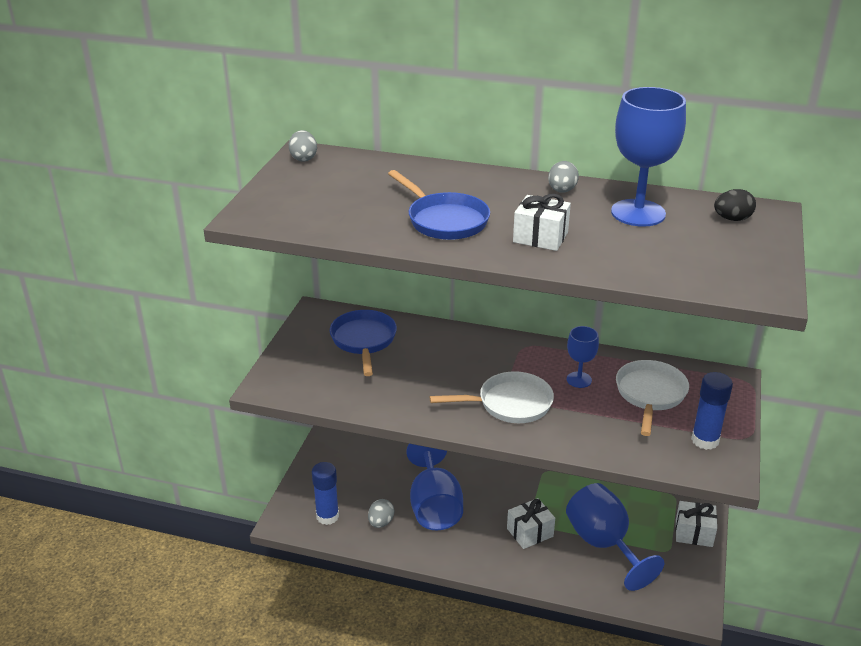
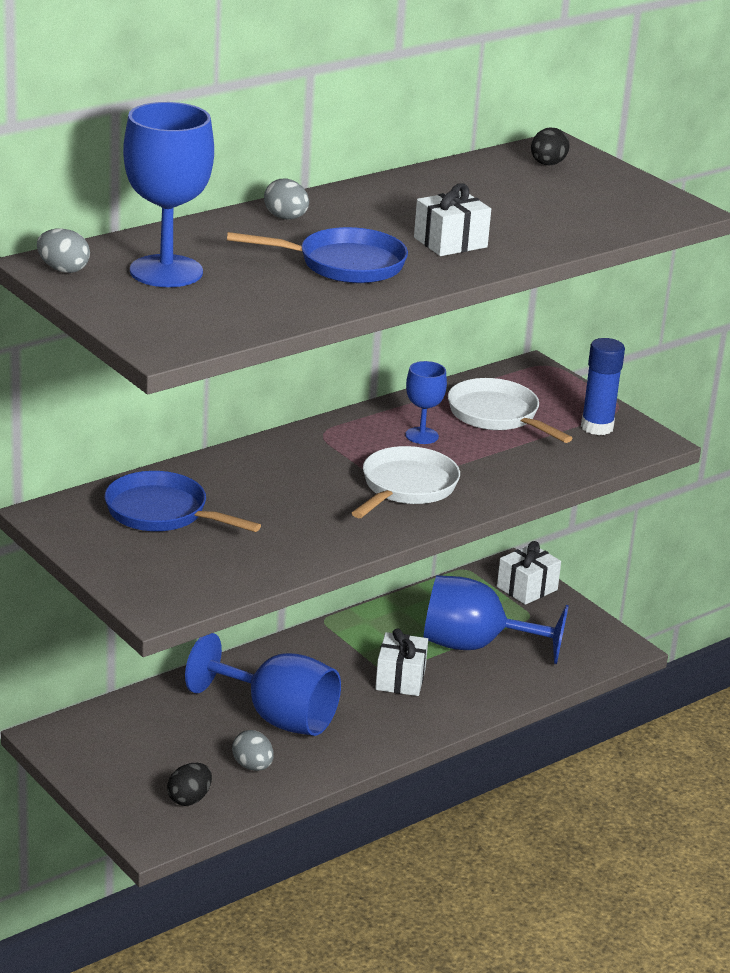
camera: 55 degrees left, 5 degrees down
(327, 516) = (189, 799): blue glue stick -> black egg
(562, 191) = (374, 196): grey egg -> grey egg (286, 218)
(638, 213) = (474, 189): blue goblet -> blue goblet (166, 271)

